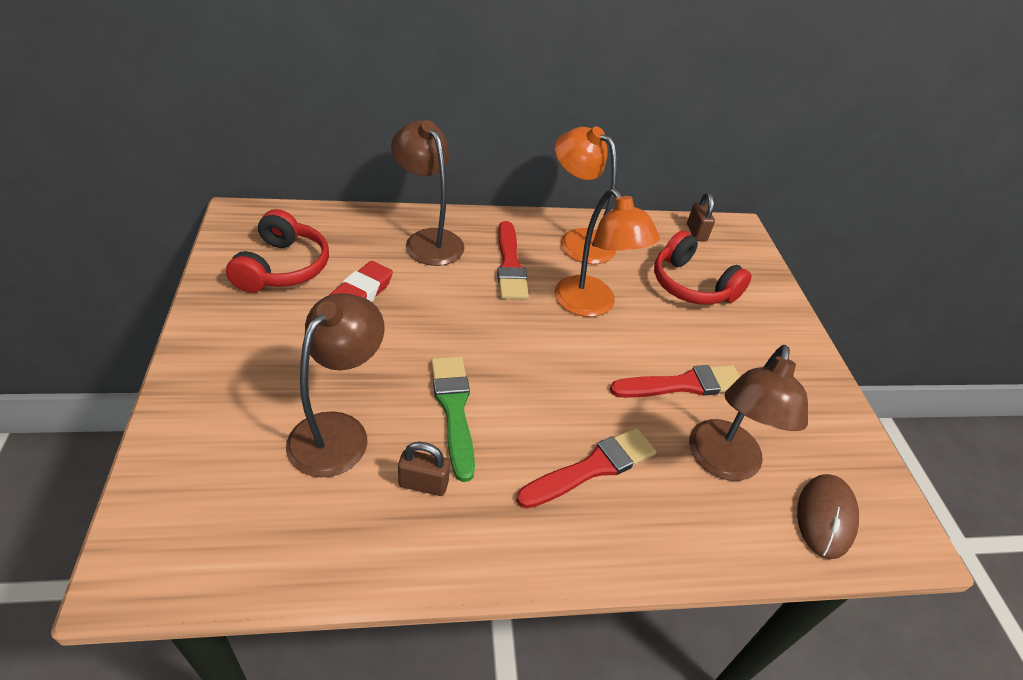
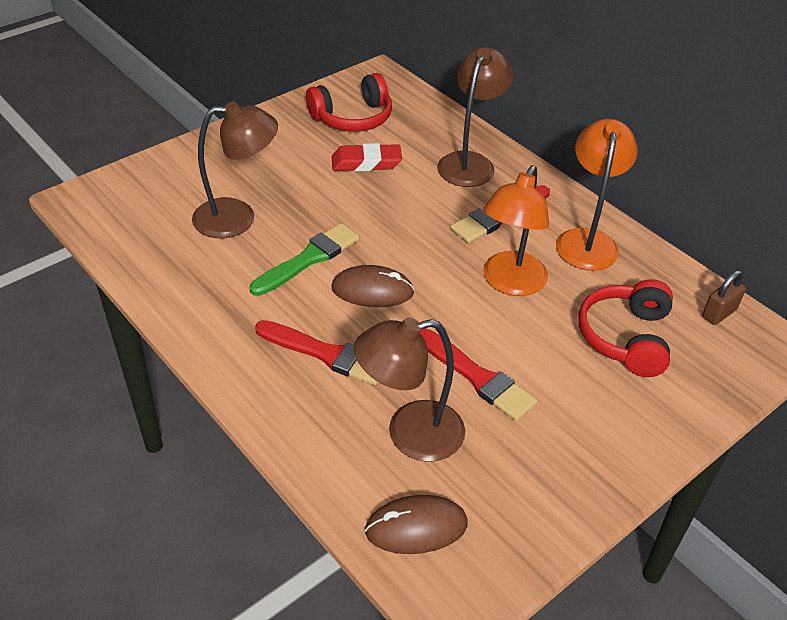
camera: 60 degrees right, 0 degrees up
(423, 484) = (231, 275): brown padlock -> none
(534, 389) = (372, 290): none -> brown mouse

